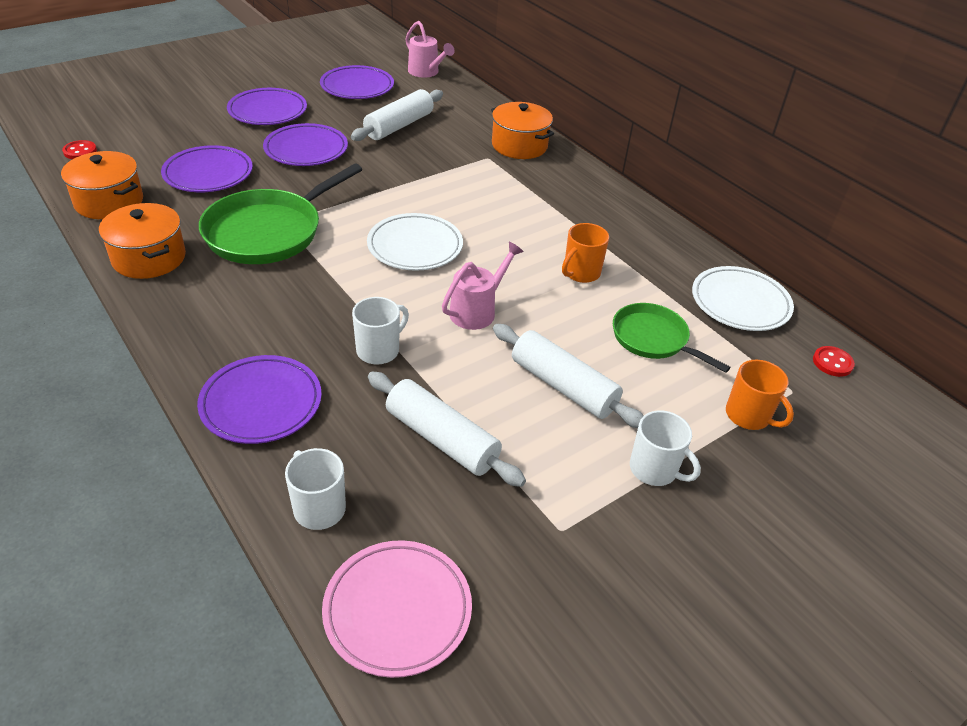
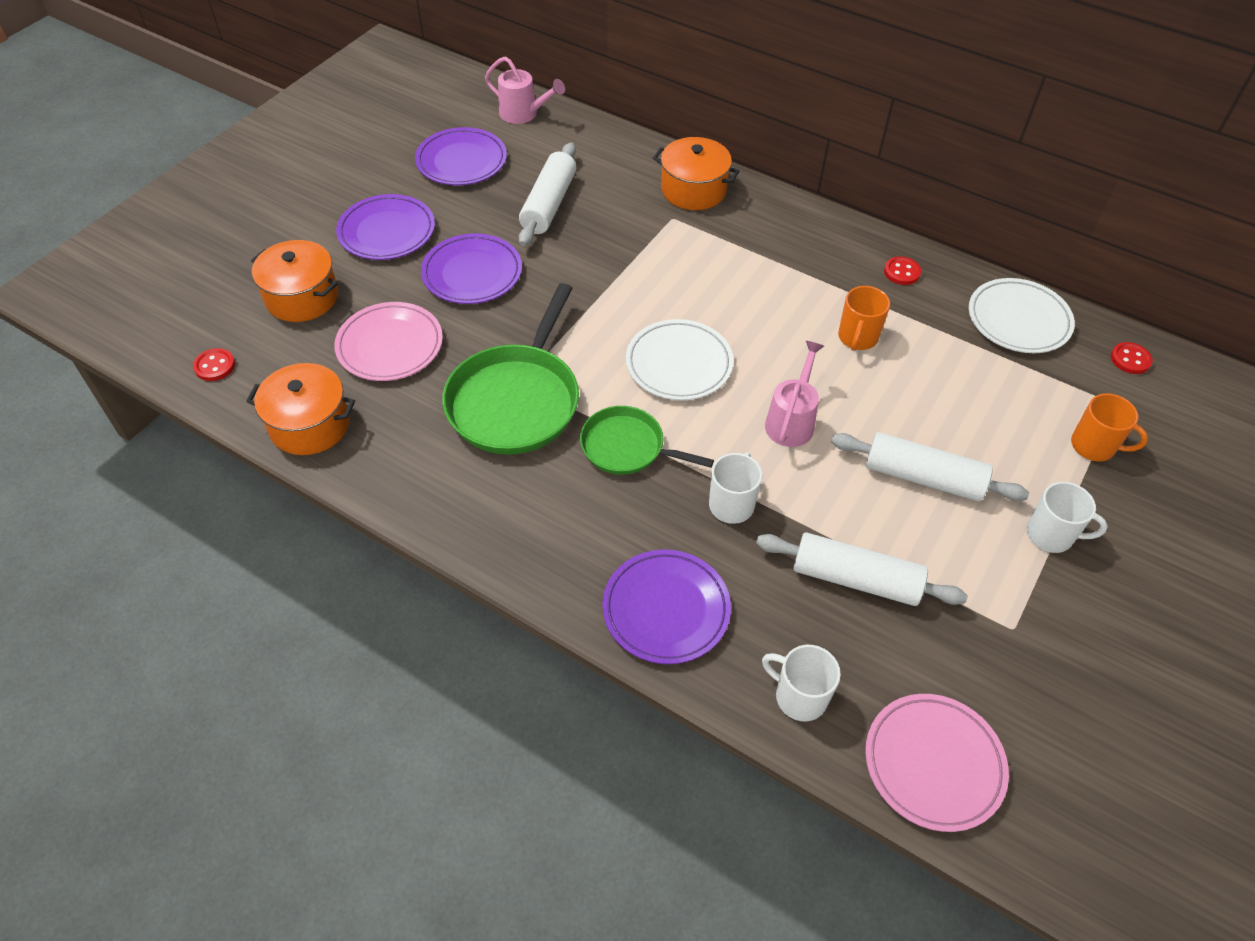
camera: 20 degrees left, 10 degrees up
(149, 258) = (416, 482): orange pot -> orange pot (302, 297)
(208, 174) = (390, 346): purple plate -> pink plate
(653, 339) = (967, 392): green pan -> green pan (627, 447)
(655, 241) = (902, 272): none -> red button

